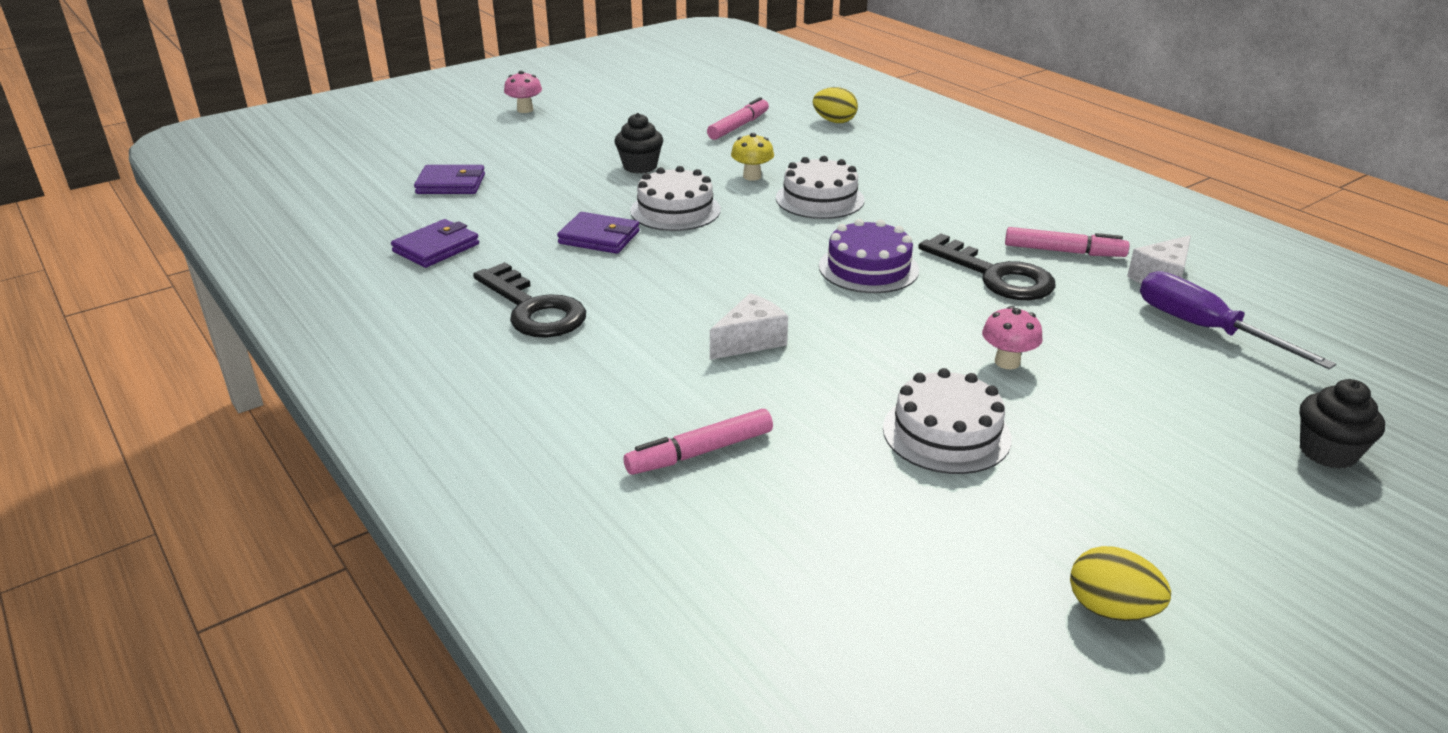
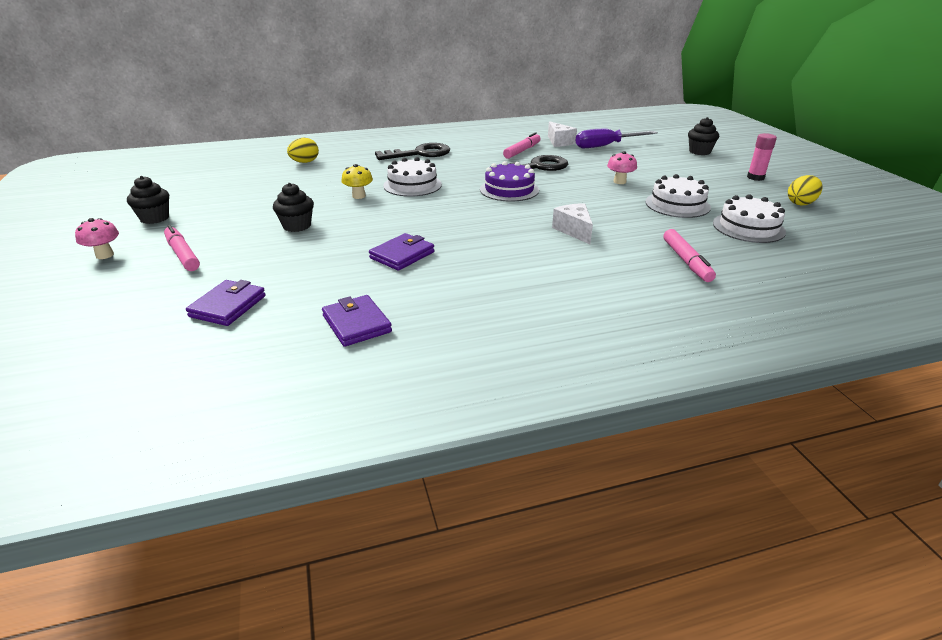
camera: 70 degrees left, 0 degrees up
(533, 309) = (495, 291): black key -> black key (419, 154)
(614, 102) = (155, 218): none -> black cupcake
(675, 210) = (384, 225): white cake -> white cake (748, 227)
(738, 126) = (272, 187): pink marker -> pink marker (182, 254)
(1227, 540) = (755, 177): none -> pink glue stick

